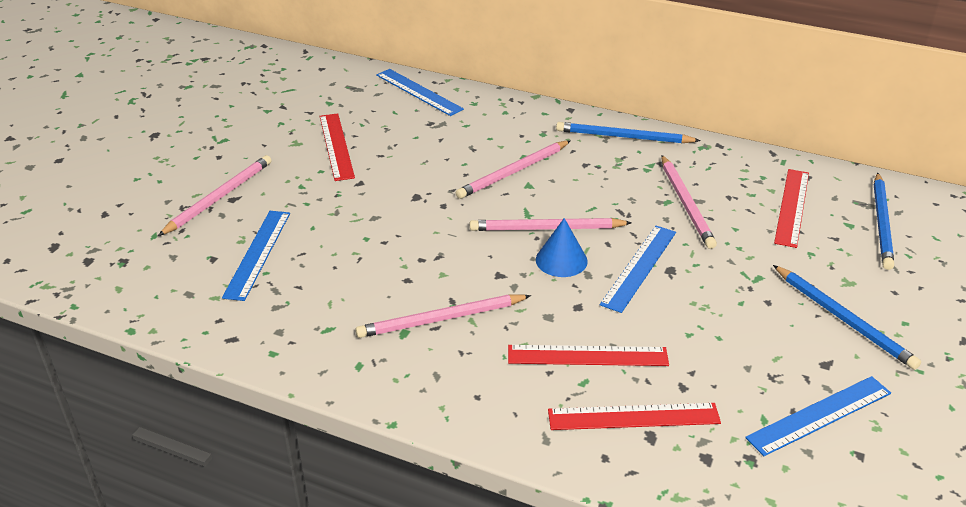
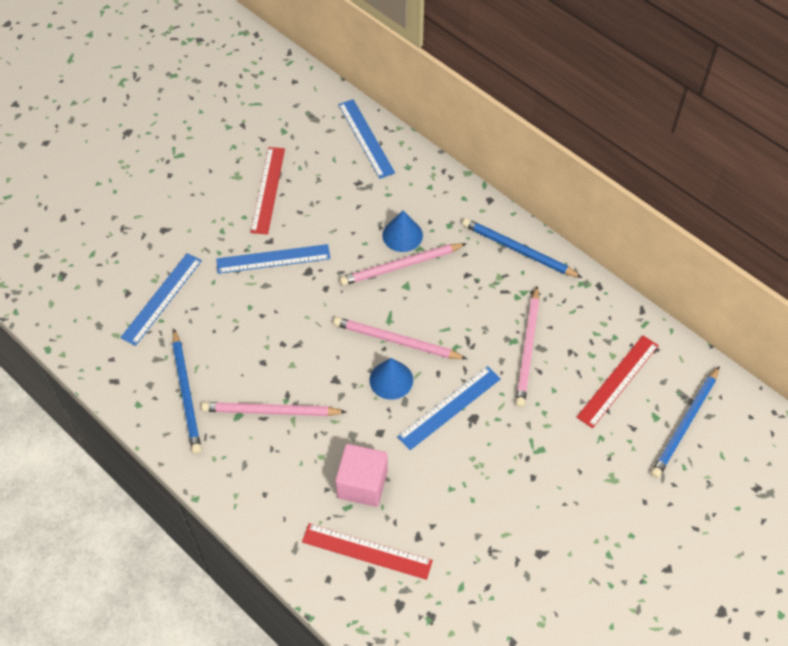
camera: 20 degrees right, 20 degrees up
(219, 197) = (154, 225): pink pencil -> none
(500, 150) = (402, 235): none -> blue cone
(587, 356) = (362, 484): red ruler -> pink cube
(819, 415) = (504, 597): blue ruler -> blue ruler (273, 259)
(843, 319) = (583, 515): blue pencil -> blue pencil (186, 393)

